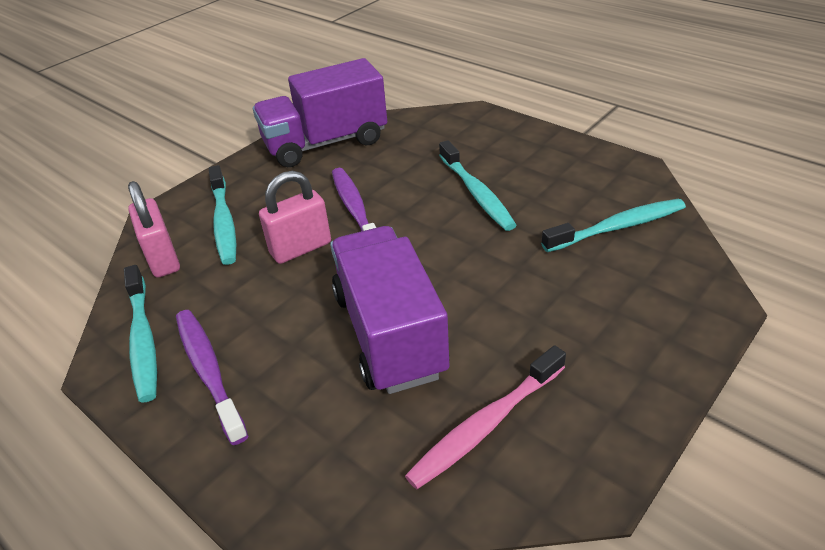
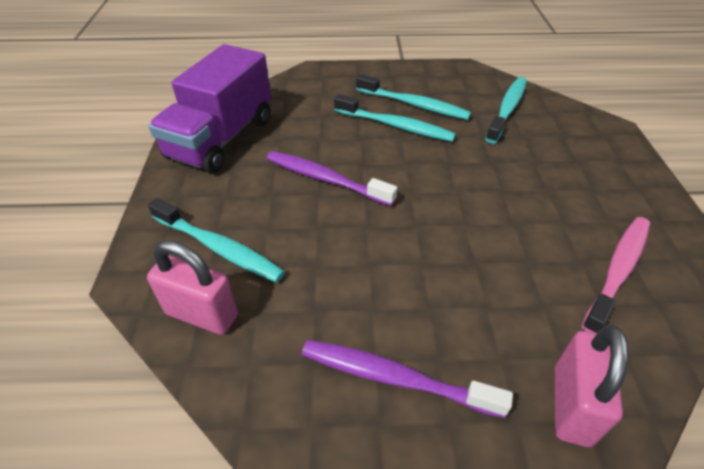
camera: 45 degrees left, 5 degrees up
(143, 339) = (292, 397): turquoise toothbrush -> turquoise toothbrush (413, 104)
(301, 248) = (324, 231): pink padlock -> pink padlock (571, 405)
(389, 333) = (481, 253): purple truck -> none
(487, 424) = (617, 271): pink toothbrush -> pink toothbrush turned 150 degrees counterclockwise

